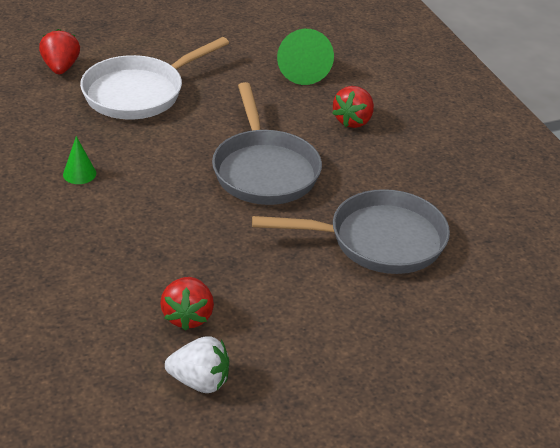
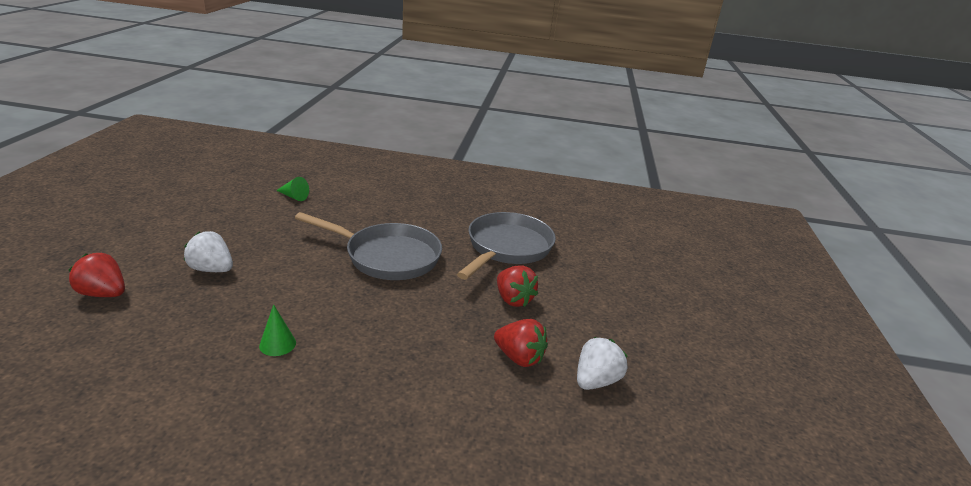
camera: 60 degrees left, 10 degrees down
(139, 93) = (211, 269): white pan -> white strawberry
(302, 68) = (293, 196): green cone -> green cone, size x0.51
(353, 121) = (377, 205): red strawberry -> red strawberry (513, 299)

